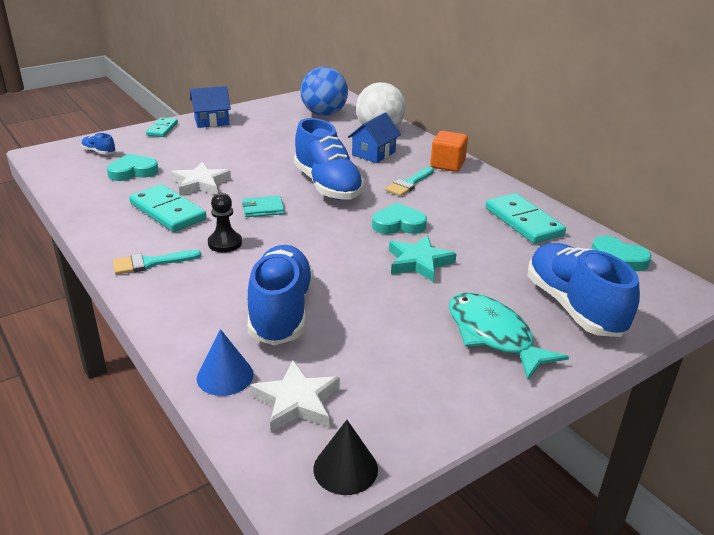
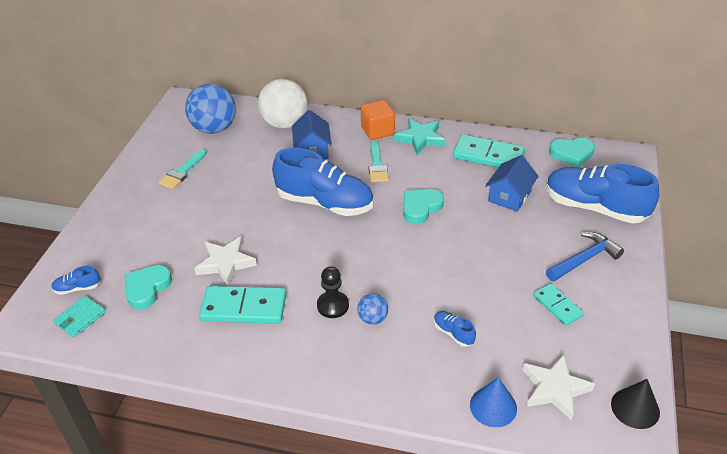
camera: 40 degrees left, 10 degrees up
(150, 263) = (308, 362): turquoise brush -> turquoise brush (182, 172)
(162, 129) = (96, 227): turquoise domino -> turquoise domino (557, 306)
(211, 121) = (128, 191): blue house -> blue house (509, 196)
(238, 266) = (373, 319): none -> blue ball
(263, 209) = (311, 255): turquoise wallet -> turquoise wallet (80, 318)
(281, 311) = (453, 333): blue shoe -> blue shoe, size x0.41
(419, 262) = (475, 232): turquoise star -> turquoise star (420, 138)
(493, 335) = (584, 259): turquoise fish -> blue hammer

